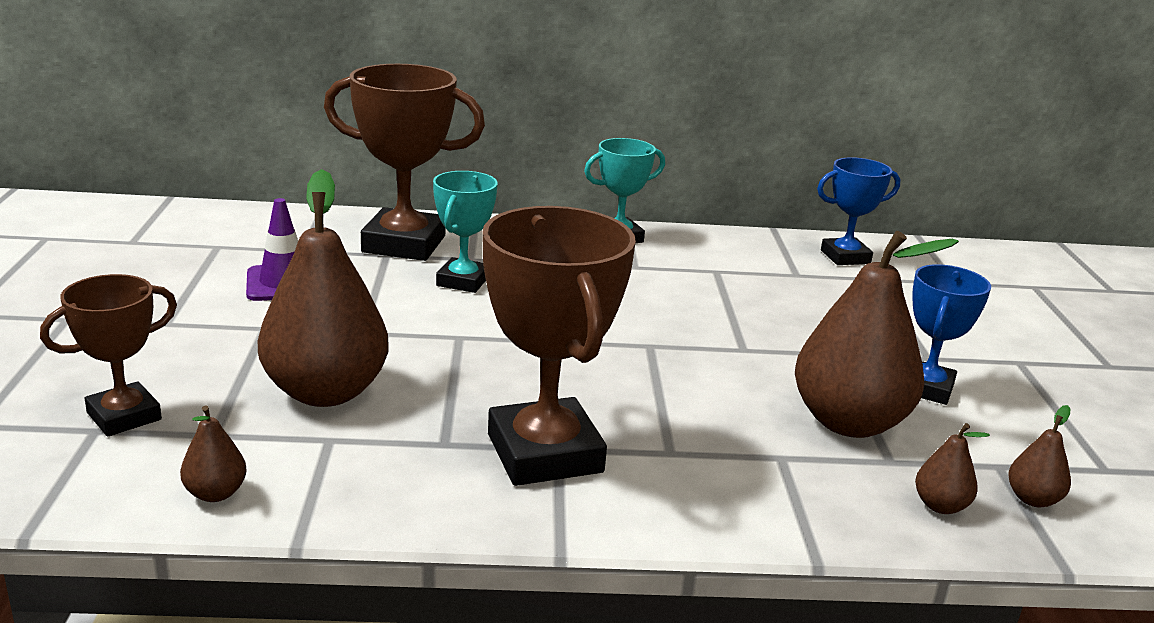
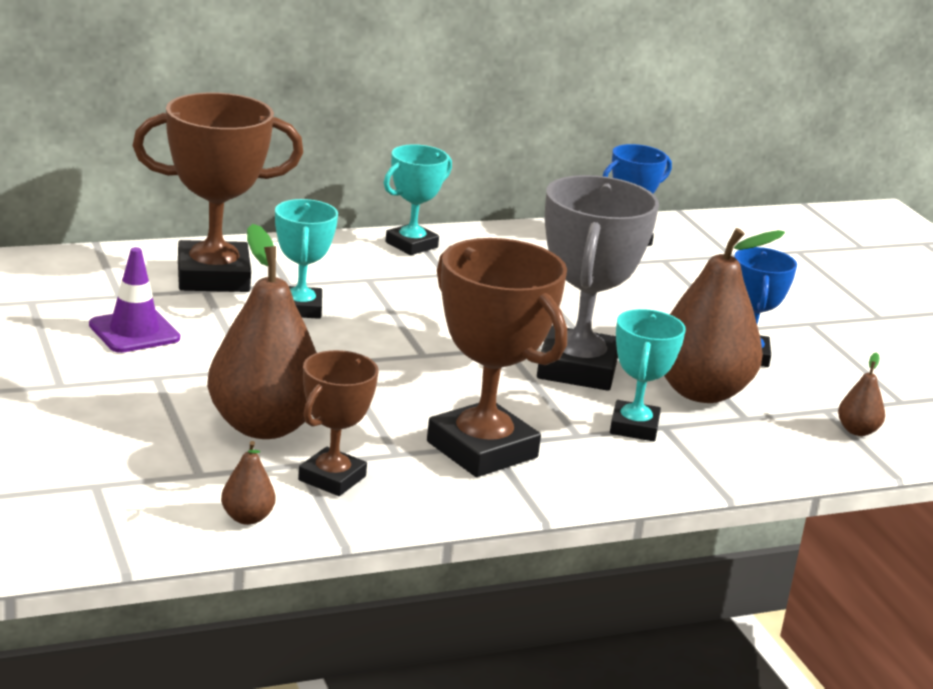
camera: 20 degrees left, 0 degrees up
(124, 416) = (109, 470): brown trophy -> brown trophy (332, 478)
(715, 377) = (577, 369): none -> grey trophy
(744, 453) = (634, 427): none -> turquoise trophy
(940, 506) = (795, 445): brown pear -> none

